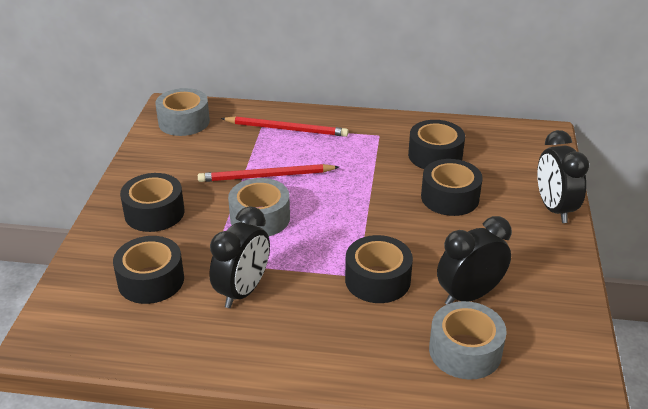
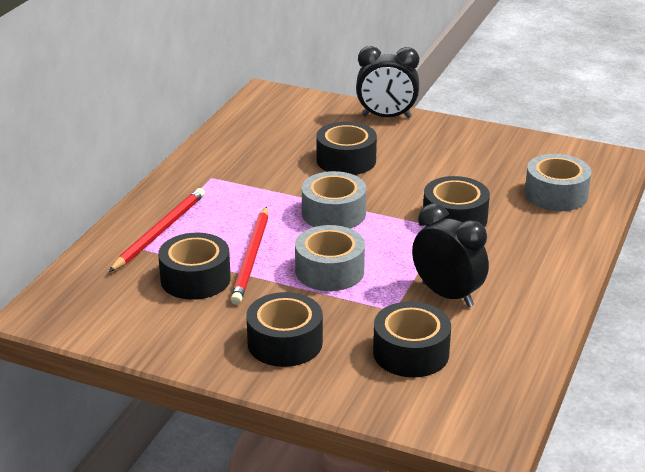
camera: 75 degrees left, 5 degrees down
(184, 122) = (88, 305): grey tape -> grey tape (333, 213)
(435, 155) = (270, 154): black tape -> black tape (195, 279)
(469, 295) = (489, 179): black clock -> none

